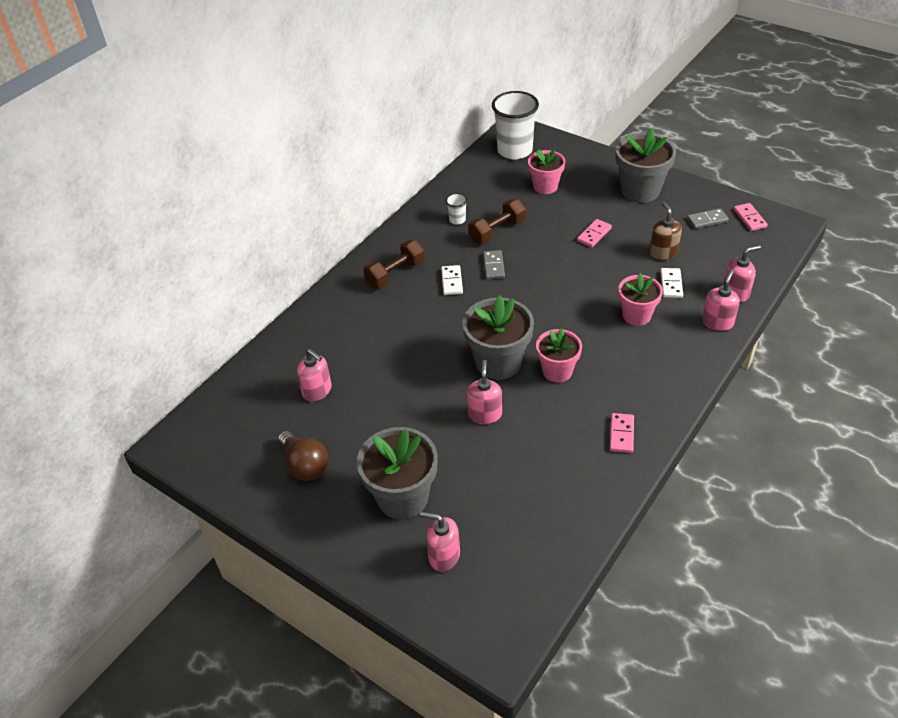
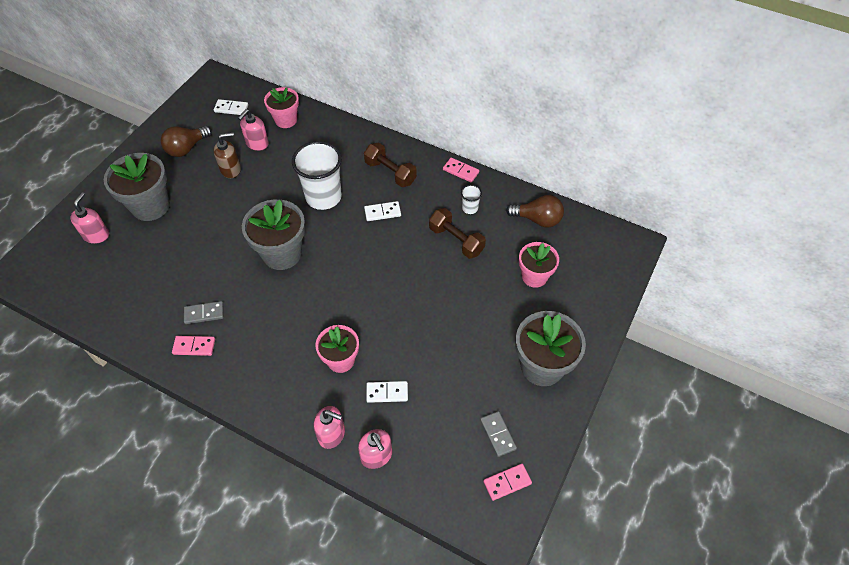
camera: 80 degrees right, 10 degrees up
(242, 420) = (231, 108): none -> white domino
(479, 179) = (537, 219): none -> brown light bulb
(485, 414) = (225, 248): pink soap dispenser -> none
(493, 266) = (405, 241): grey domino -> grey domino (204, 313)
(514, 150) = (592, 246): white cup -> white cup (323, 197)
(557, 371) = (270, 297): pink flower pot -> pink flower pot (286, 120)
(594, 234) = (460, 322): pink domino -> pink domino (461, 171)
(663, 253) = (436, 386): brown soap dispenser -> brown soap dispenser (231, 169)

